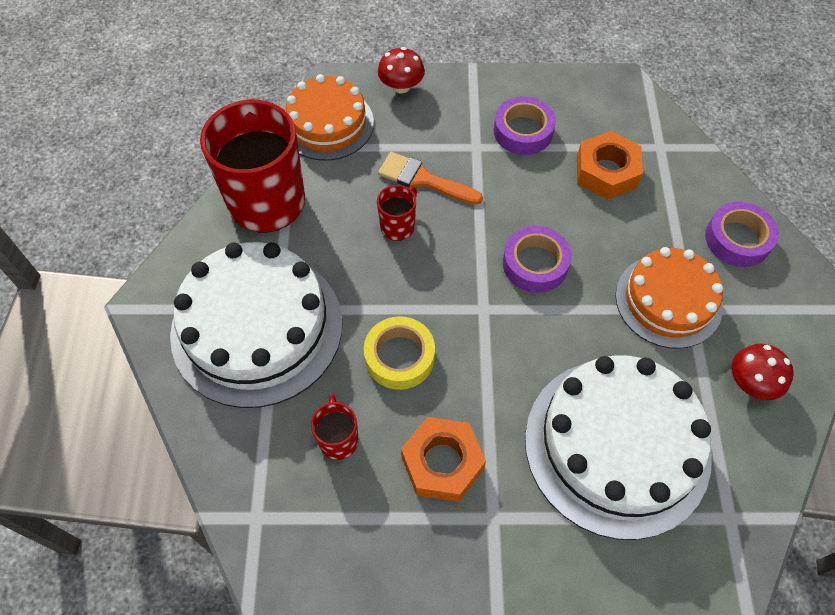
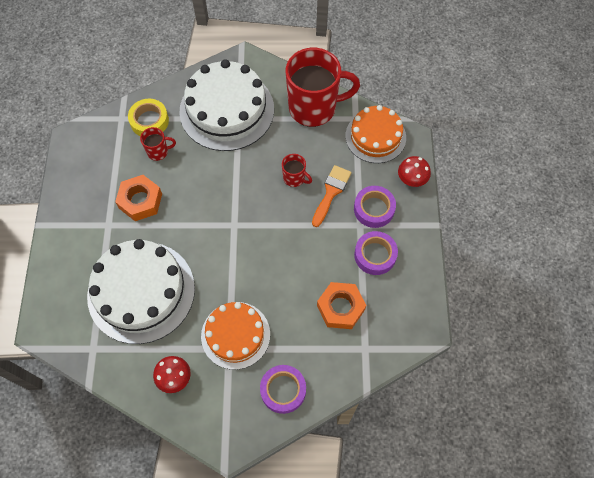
camera: 90 degrees right, 5 degrees up
(399, 357) = (204, 180): yellow tape -> yellow tape (149, 121)
(535, 264) = (265, 256): purple tape -> purple tape (374, 209)

